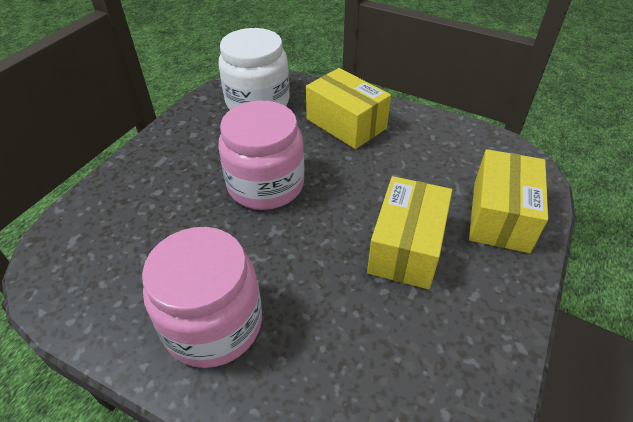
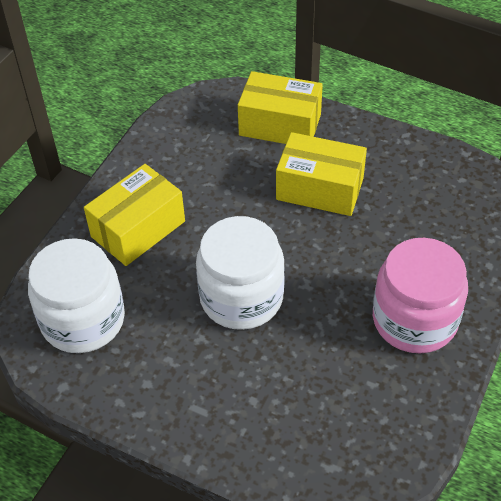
camera: 90 degrees left, 5 degrees up
(265, 185) = (241, 297): pink jar -> white jar

